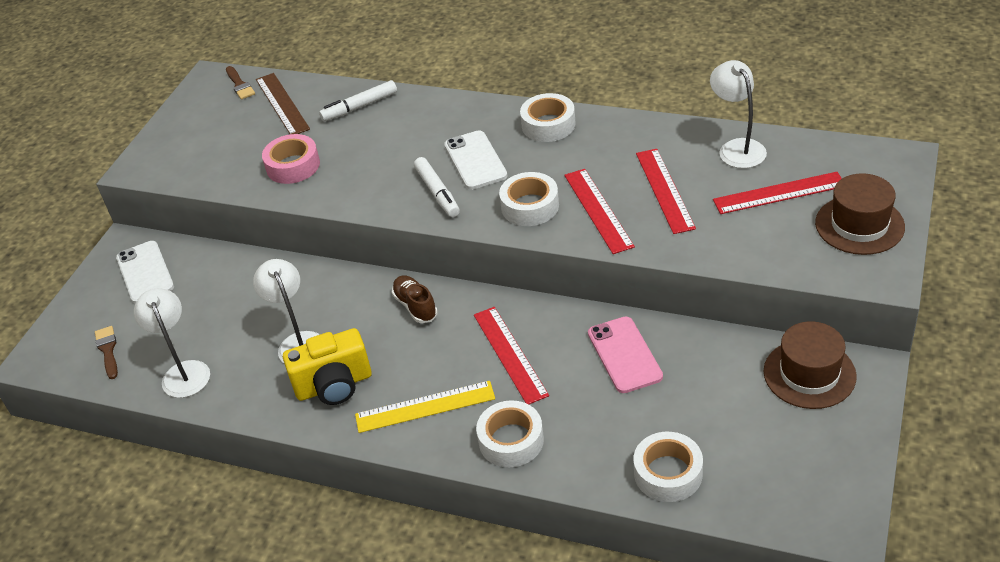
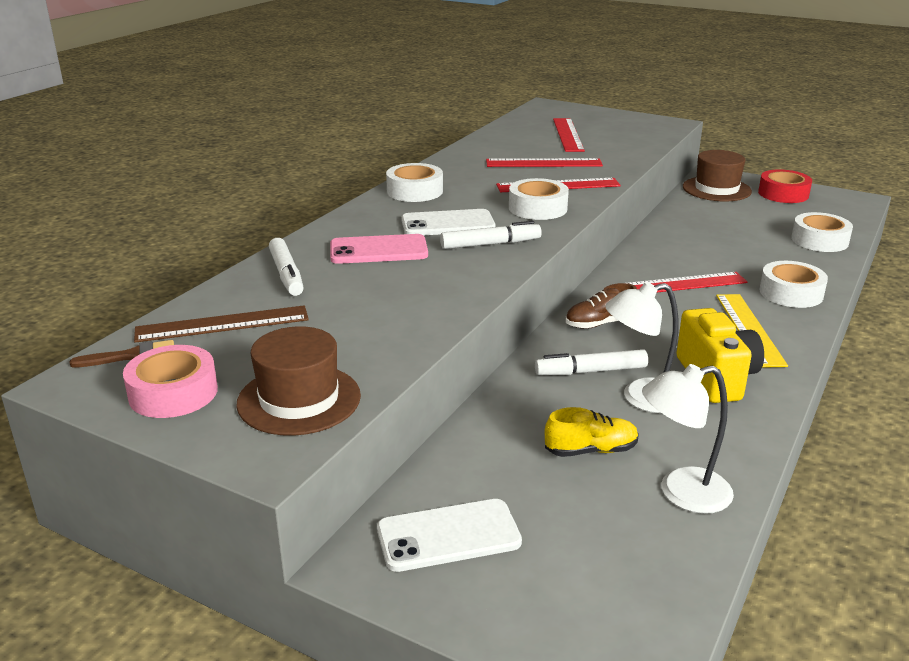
camera: 85 degrees left, 15 degrees down
(108, 350) = (623, 576): brown brush -> none
(230, 322) = (591, 450): none -> yellow shoe
(293, 166) = (377, 321): pink tape -> pink tape (173, 393)
(335, 310) = (591, 371): none -> white marker
(624, 355) = (689, 240): pink phone -> pink phone (378, 250)
(737, 148) = (503, 138): white lamp -> none
(824, 443) = (783, 194): none -> red tape
(859, 225) = (614, 121): brown hat -> brown hat (299, 399)

